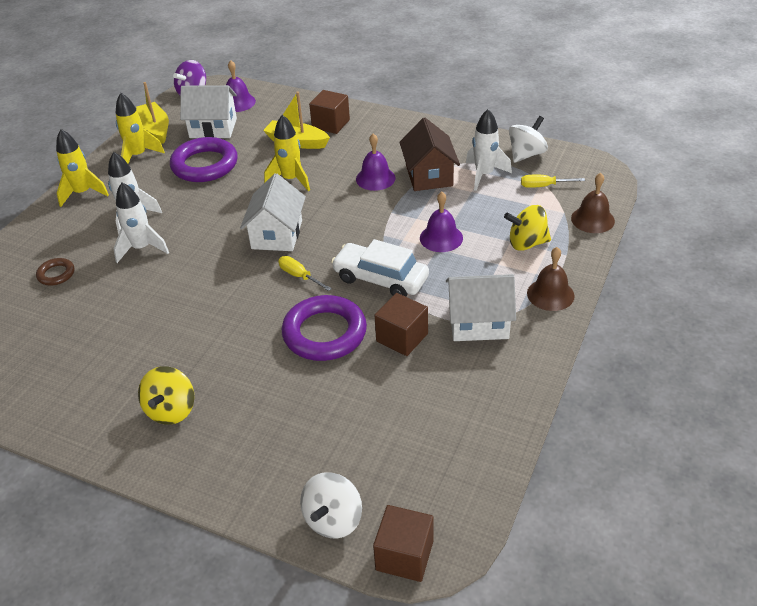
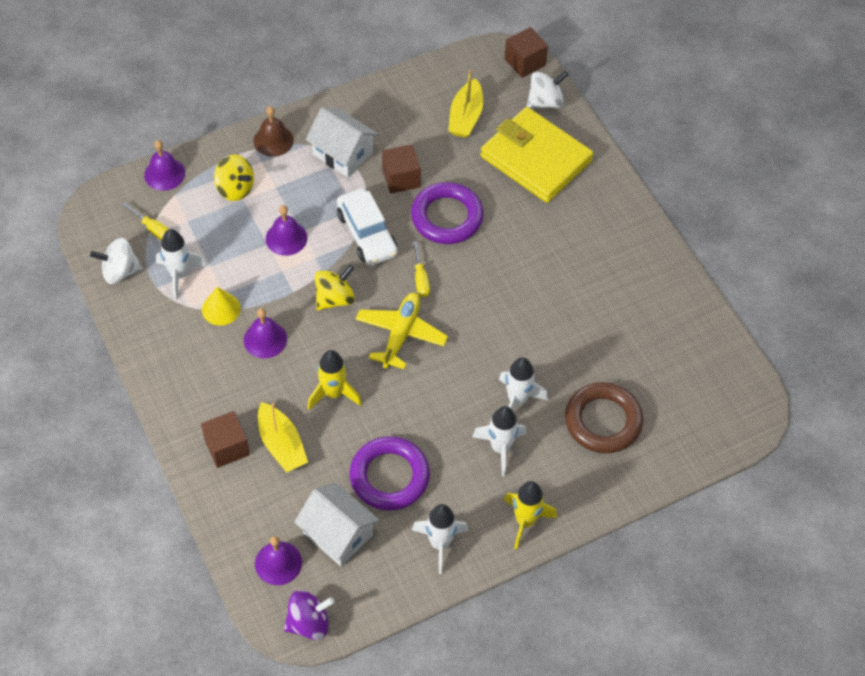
camera: 145 degrees left, 15 degrees up
(56, 274) = (603, 421): brown ring -> brown ring, size x2.07
(138, 156) = (440, 544): yellow rocket -> white rocket
(155, 129) = (393, 581): yellow boat -> yellow boat (465, 117)
(171, 410) = (589, 229): yellow spinning top -> yellow spinning top (335, 298)
(277, 234) = (401, 334): white house -> yellow plane
(286, 443) = (535, 159): none -> yellow wallet
(429, 175) = (221, 309): brown house -> yellow cone
(592, 219) = (164, 174): brown bell -> purple bell

